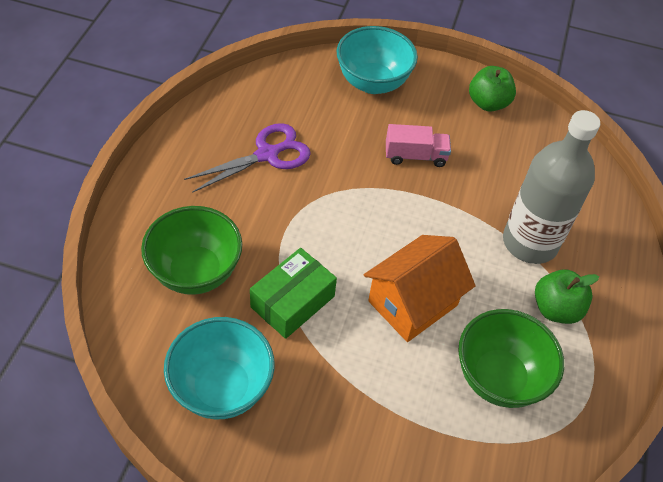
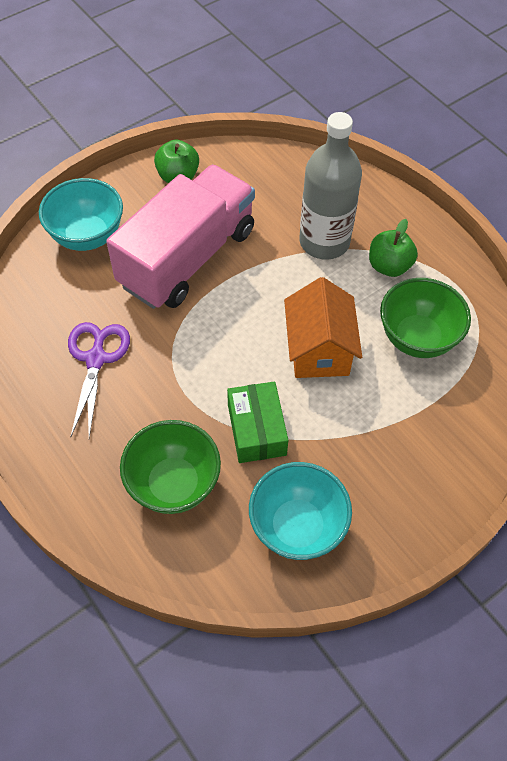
camera: 50 degrees left, 5 degrees up
(415, 156) = (187, 258): pink truck -> pink truck, size x2.48

